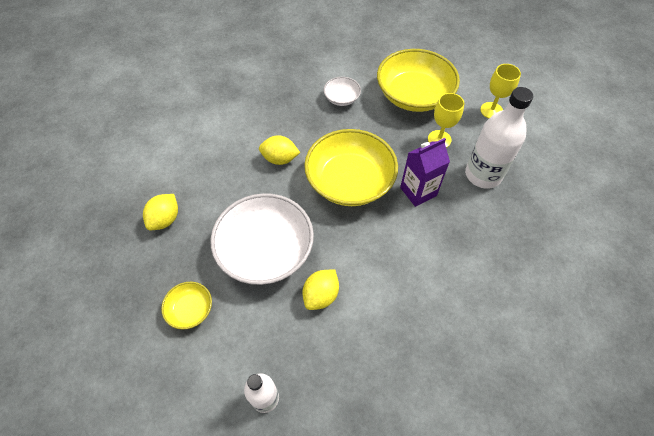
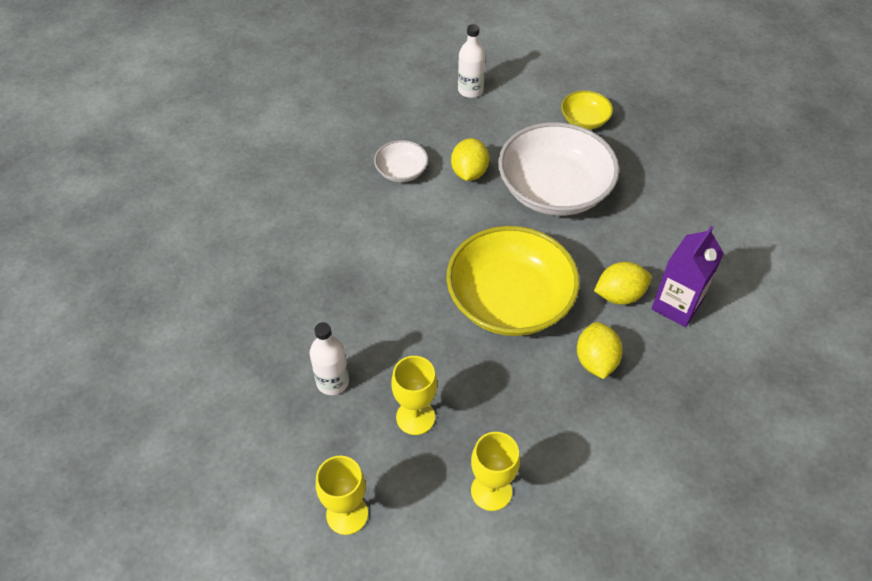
camera: 155 degrees right, 5 degrees down
(165, 219) = (686, 179): yellow lemon -> yellow lemon (596, 361)
(341, 98) = (604, 433): white bowl -> white bowl (401, 171)
(413, 95) = (491, 491): yellow bowl -> yellow goblet
(418, 191) = (414, 321): purple carton -> purple carton (676, 305)
(483, 175) = (332, 382): white bottle -> white bottle, size x0.57

